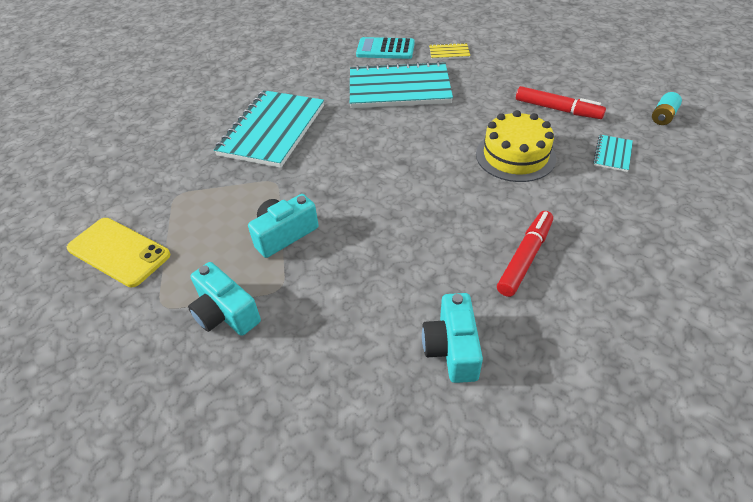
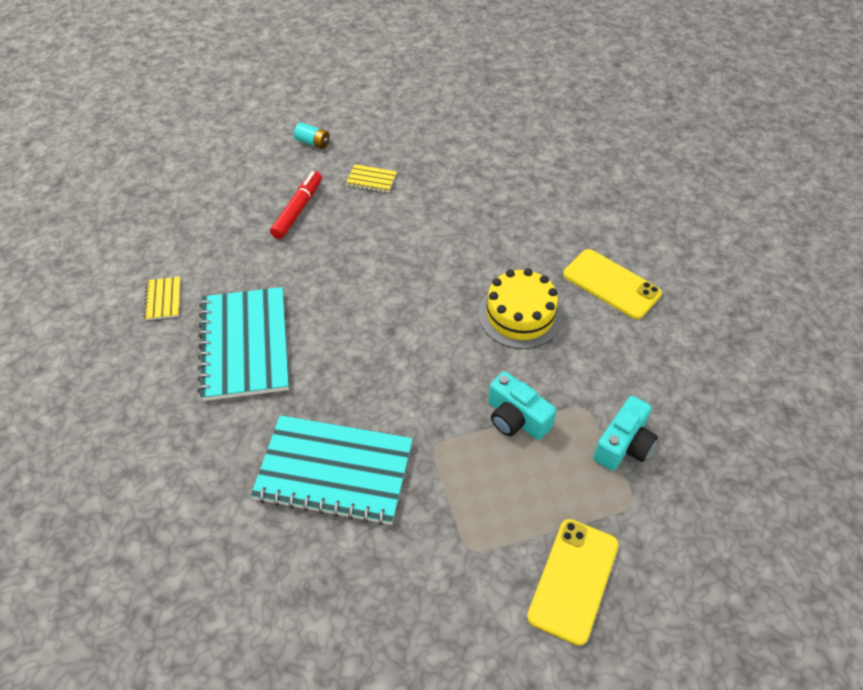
camera: 100 degrees left, 5 degrees up
(385, 49) = (139, 369): turquoise calculator -> none
(452, 348) = (611, 284): turquoise camera -> yellow phone
(515, 156) = (377, 243): yellow cake -> yellow cake (520, 315)
(524, 258) = (511, 242): red marker -> none
(612, 154) = (371, 180): turquoise notebook -> yellow notebook

